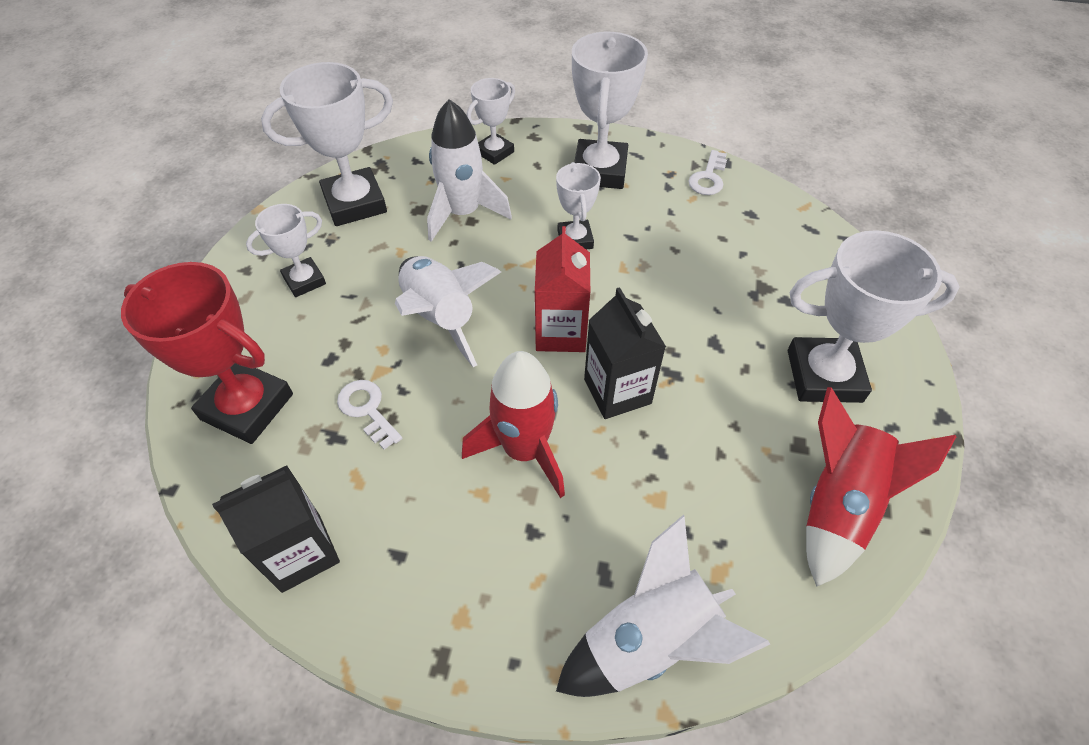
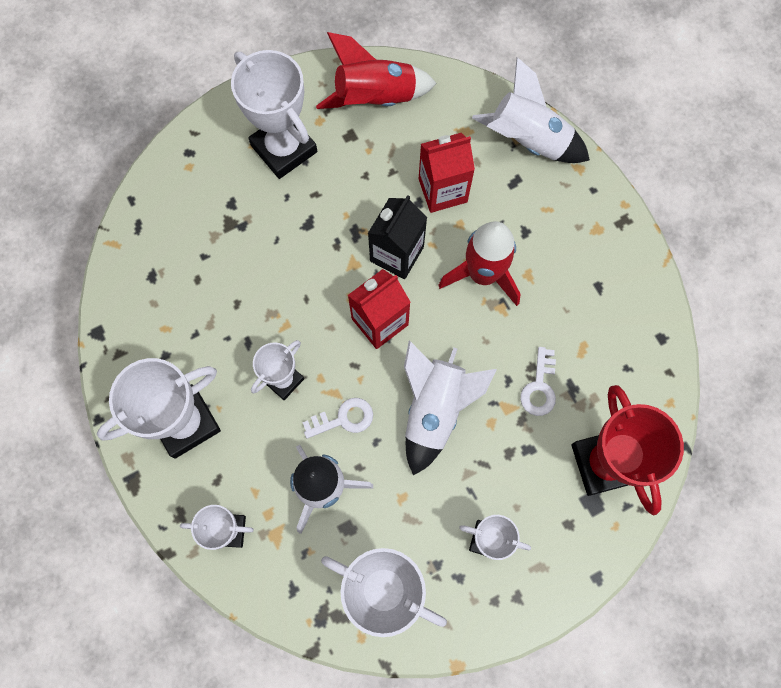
camera: 130 degrees left, 20 degrees up
(301, 552) = (643, 336): black carton -> none
(656, 486) = (442, 190): none -> red carton
(708, 178) = (129, 332): white key -> white key (344, 419)

